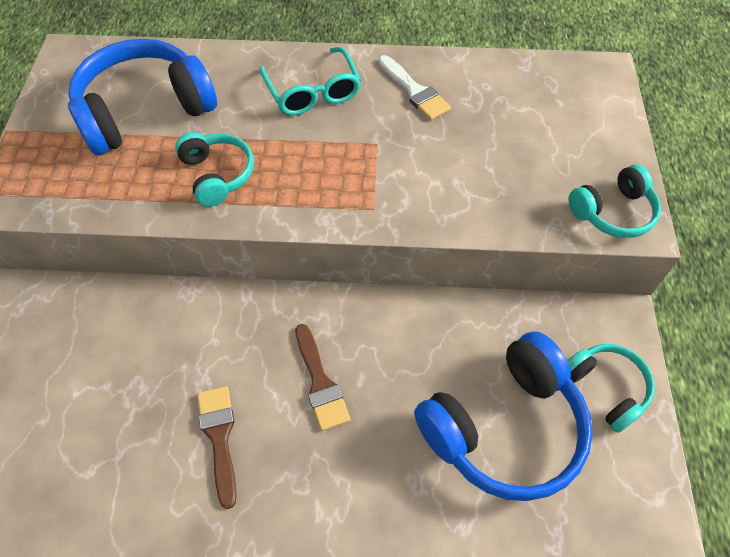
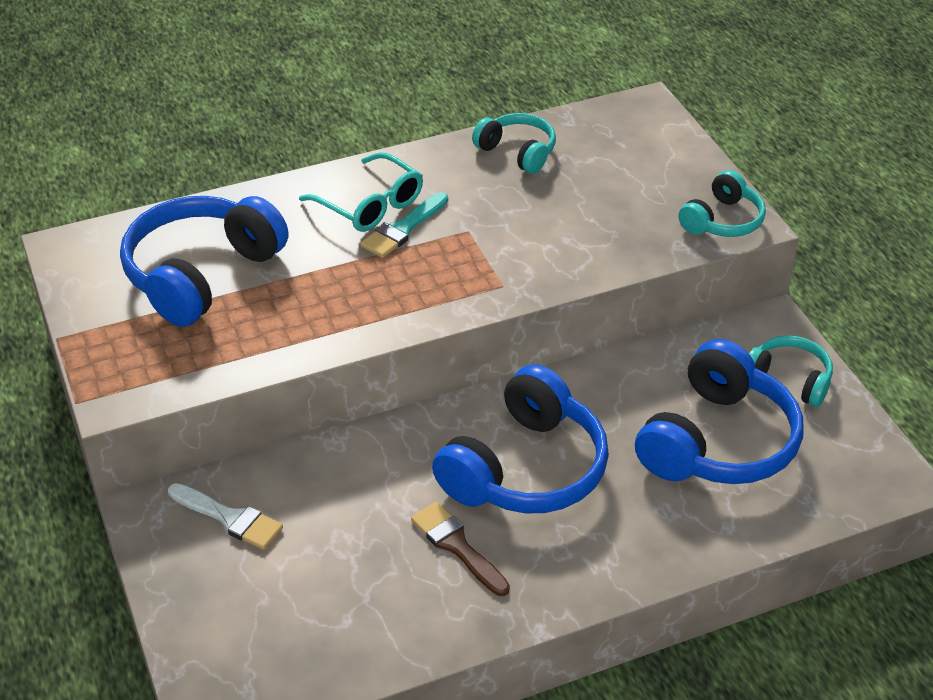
camera: 25 degrees left, 15 degrees down
(217, 175) = (326, 306): turquoise headphones -> turquoise headphones (517, 152)
(320, 382) = (525, 468): brown brush -> blue headphones
(324, 123) = (403, 229): none -> turquoise brush
(414, 91) = (474, 174): white brush -> white brush (230, 518)

